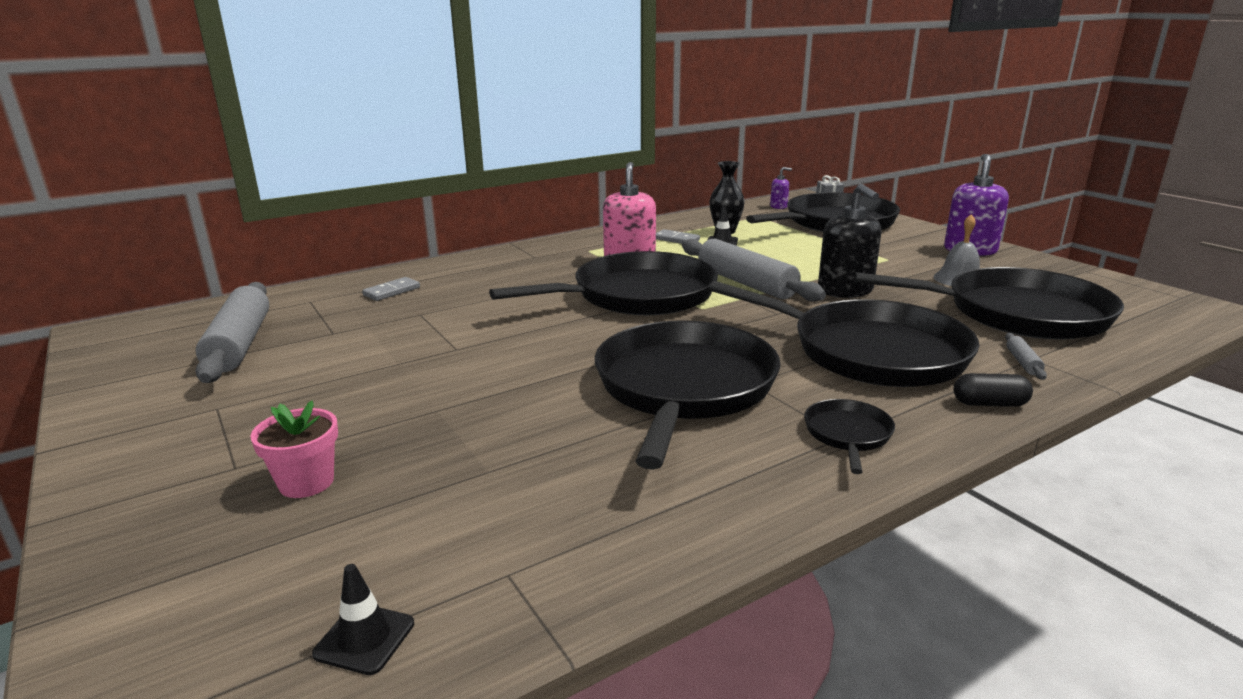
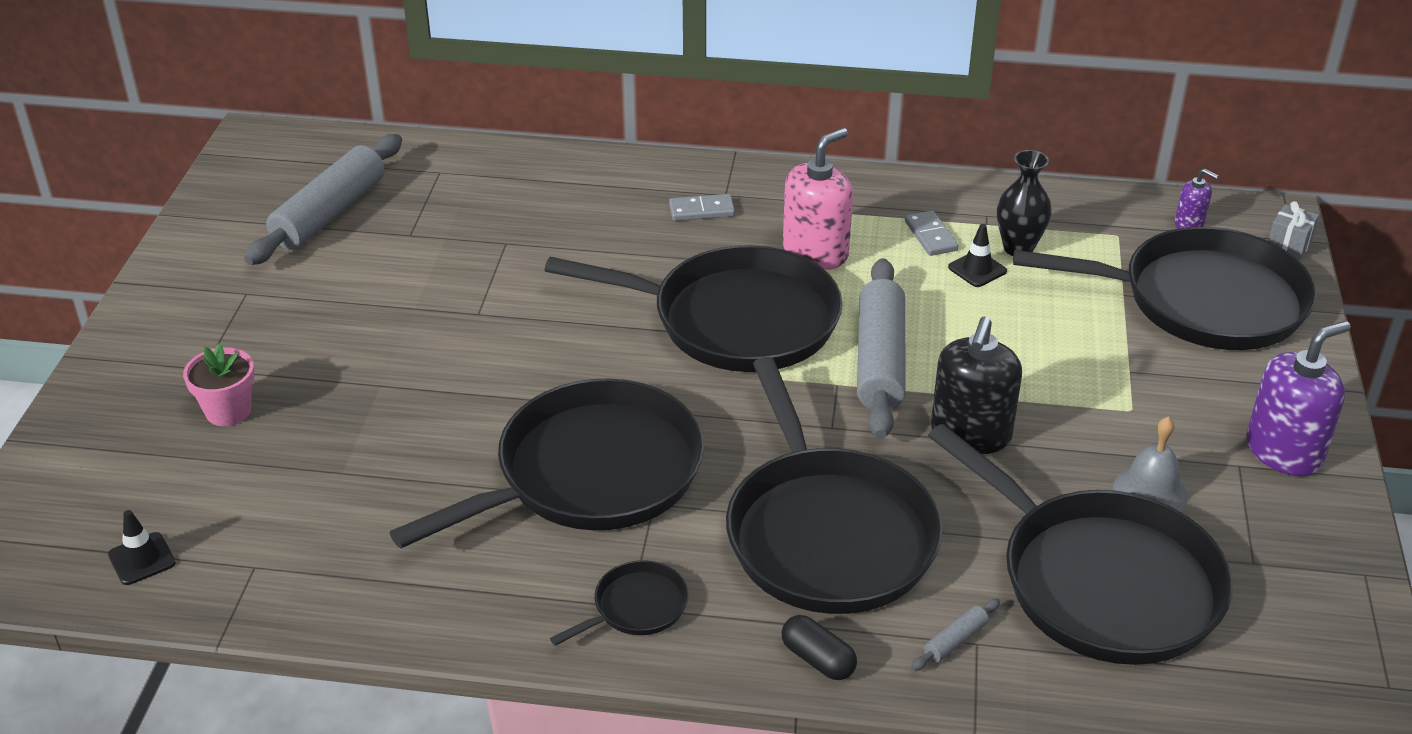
camera: 40 degrees right, 15 degrees up
(392, 291) = (521, 191): grey domino -> grey domino (701, 210)

